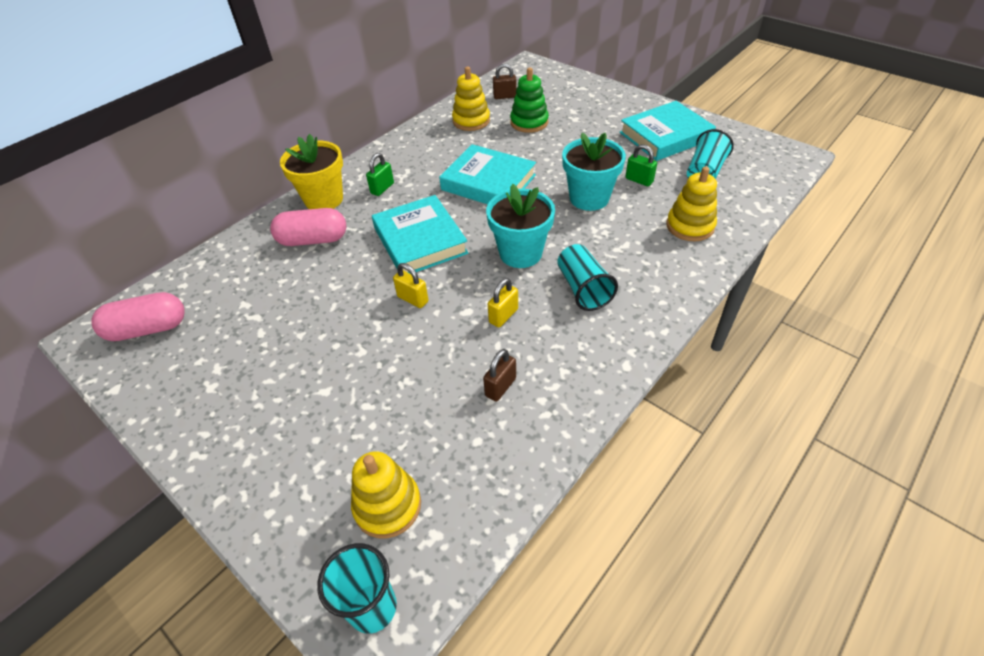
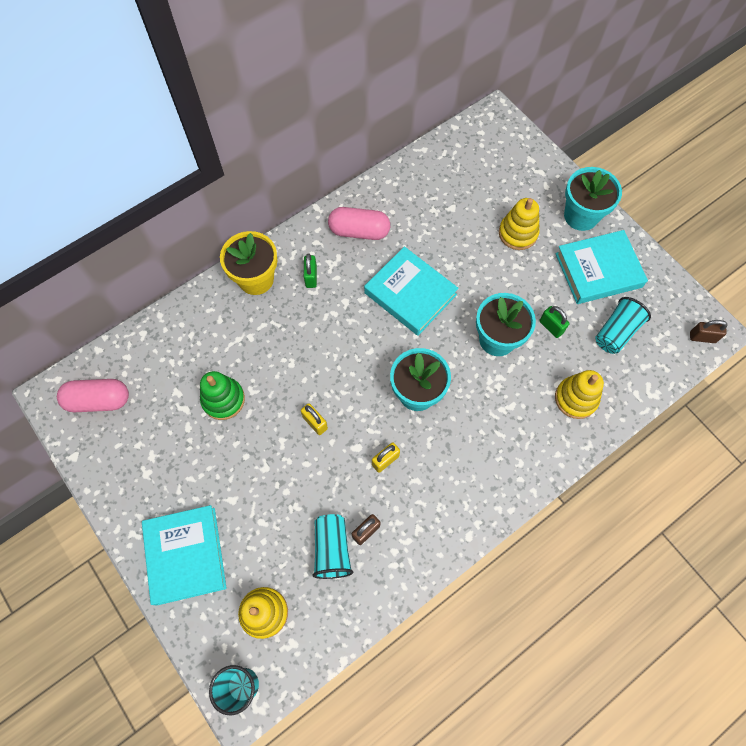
camera: 10 degrees right, 20 degrees up
(313, 240) = (240, 330): pink capsule -> pink capsule (359, 231)
(382, 188) = (311, 277): green padlock -> green padlock turned 45 degrees counterclockwise
(420, 240) = (333, 355): turquoise book -> turquoise book (186, 555)
(471, 121) = (414, 198): yellow stacking toy -> yellow stacking toy (518, 233)
(504, 96) = (457, 166): brown padlock -> brown padlock (702, 337)
(529, 122) = (471, 215): green stacking toy -> green stacking toy (223, 399)
(583, 289) = (458, 448): turquoise cup -> turquoise cup (332, 549)
(631, 106) = (581, 216): none -> turquoise flower pot

